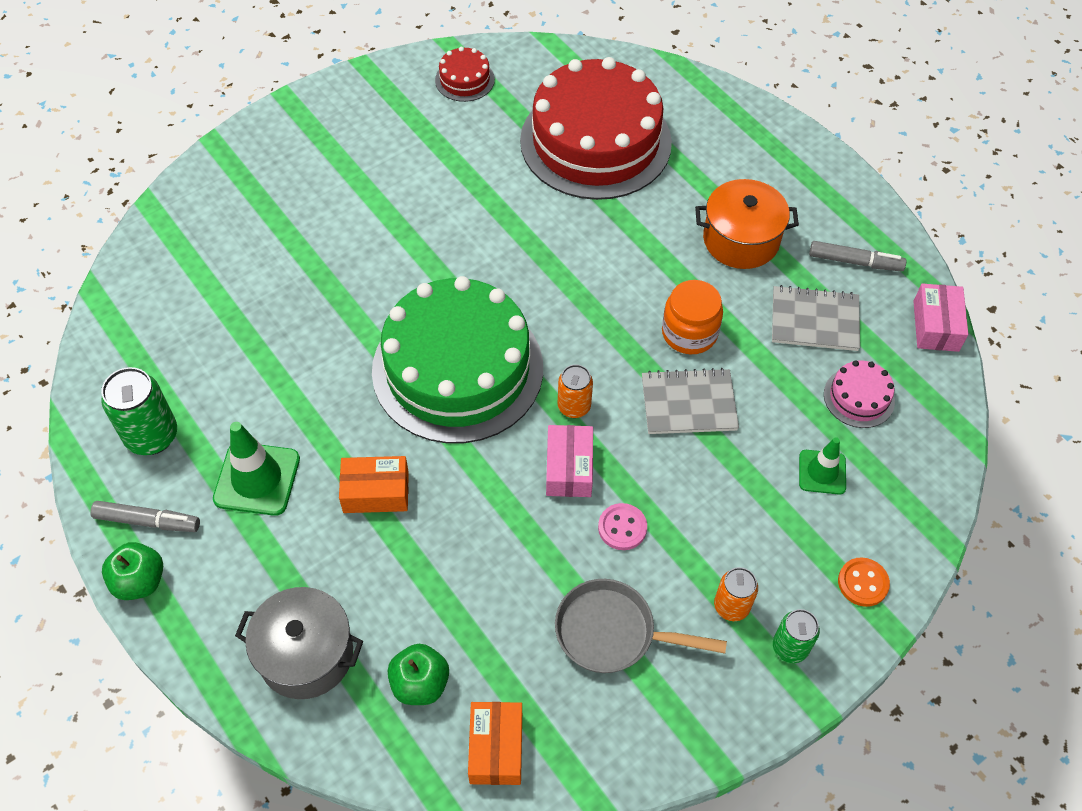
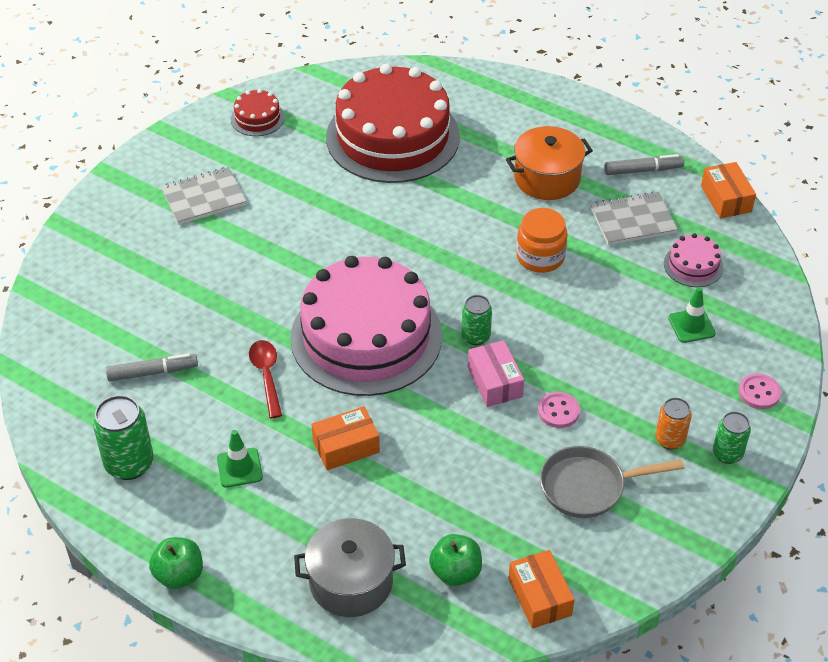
camera: 20 degrees left, 10 degrees down
(147, 521) = (161, 528): grey marker -> grey marker (152, 372)
(257, 479) = (239, 468): green traffic cone -> green traffic cone, size x0.63
(334, 381) = (266, 376): none -> red spoon
(457, 369) = (366, 336): green cake -> pink cake
(574, 406) = (475, 336): orange can -> green can
(688, 403) = (565, 307): grey notebook -> grey notebook (204, 198)
(863, 583) = (759, 393): orange button -> pink button
(935, 326) = (726, 199): pink box -> orange box

